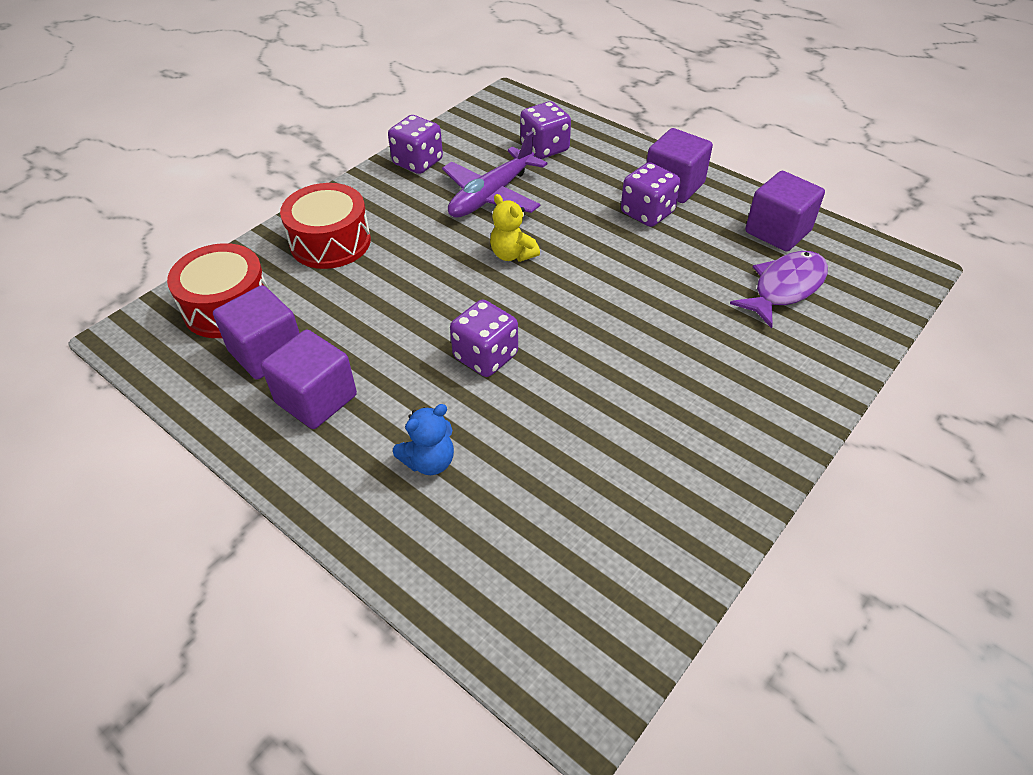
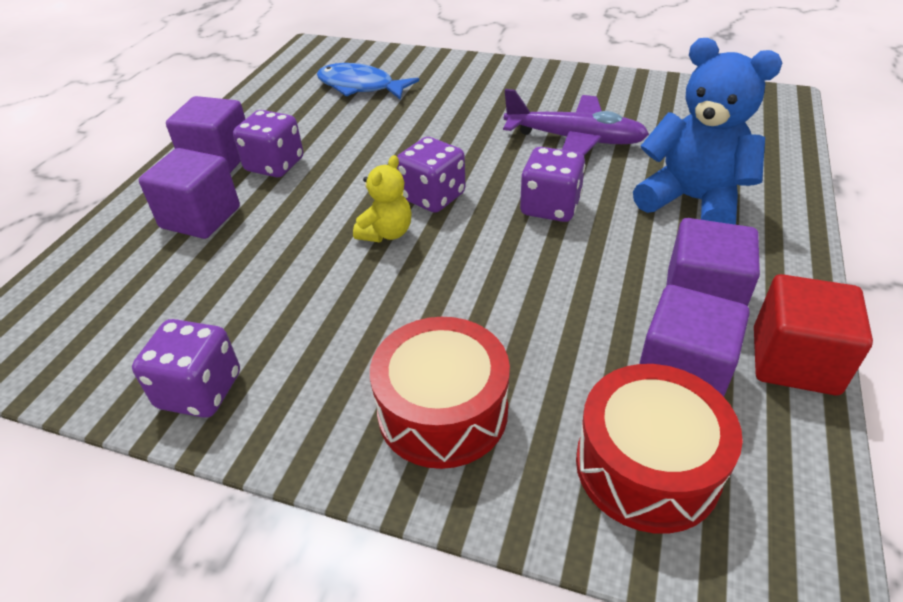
camera: 110 degrees left, 5 degrees down
(225, 416) = (794, 361): none -> red cube
(429, 461) = (692, 201): blue teddy bear -> blue teddy bear, size x1.91
(491, 195) = (272, 283): purple plane -> purple plane (574, 139)
(544, 148) = (146, 267): purple dice -> purple dice (432, 197)
(778, 231) = (282, 98): purple cube -> purple cube (200, 217)
(785, 288) = (360, 87): purple fish -> blue fish

